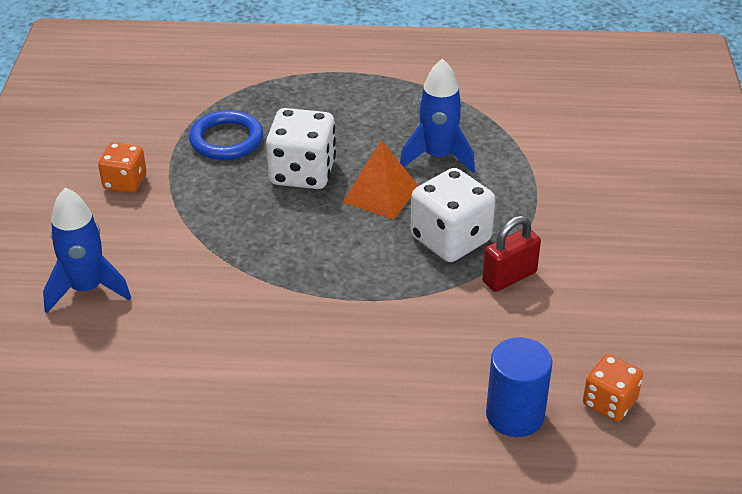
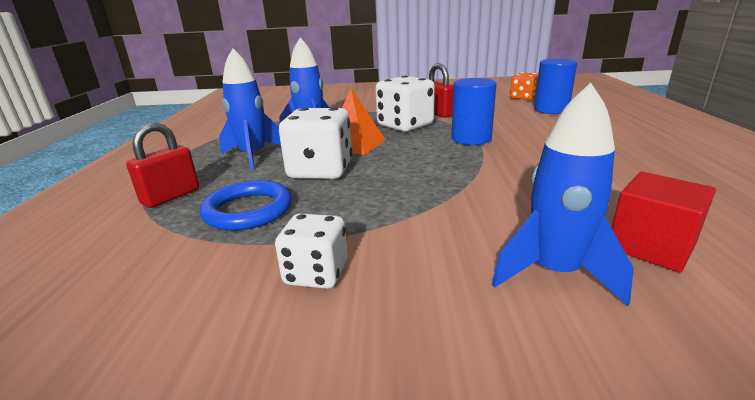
camera: 90 degrees left, 15 degrees down
(99, 351) = (650, 246): none -> red cube
(125, 182) = (316, 273): orange dice -> white dice
(265, 94) = (171, 196): none -> red padlock
(358, 123) = (253, 156): none -> blue rocket
(380, 294) = (471, 139): none -> blue cylinder

